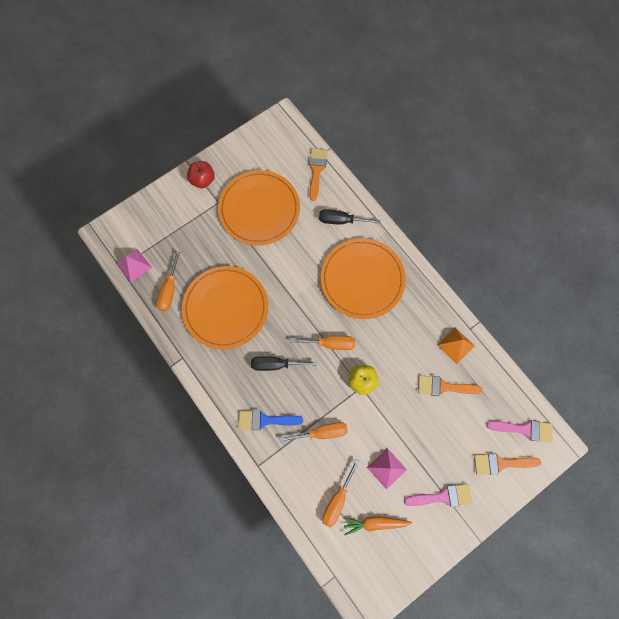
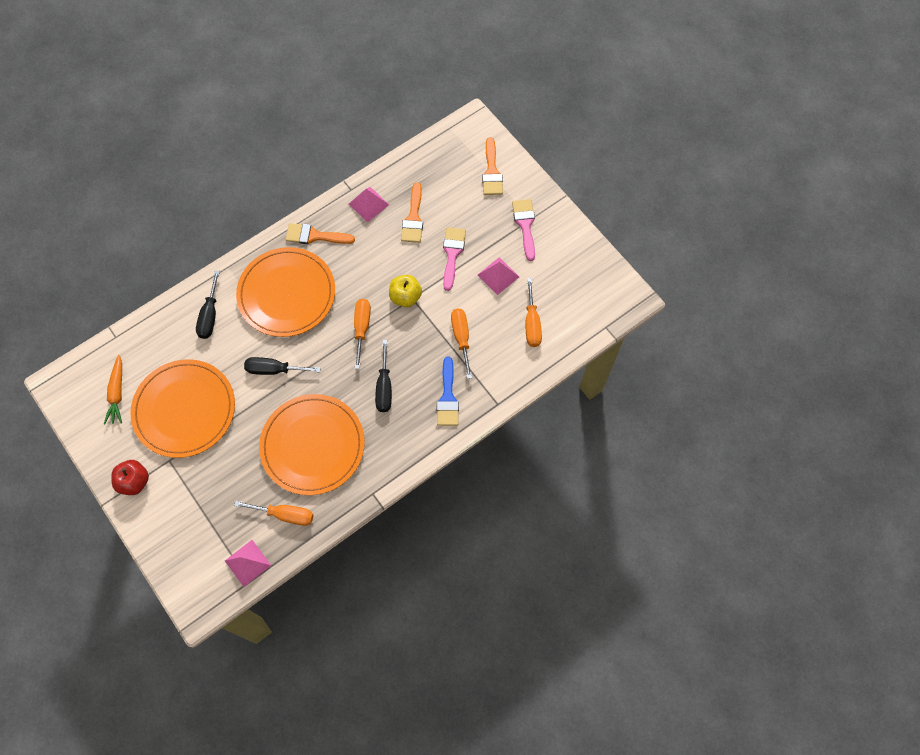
camera: 90 degrees left, 5 degrees down
(292, 274) = (274, 369): none -> black screwdriver
(316, 170) = (138, 342): orange brush -> orange brush (315, 236)
(337, 500) = (532, 323): orange screwdriver -> orange screwdriver turned 60 degrees clockwise
(375, 523) = (553, 288): orange carrot -> orange carrot (117, 393)
(455, 345) = (368, 204): orange pyramid -> pink pyramid
(524, 429) = (458, 148): pink brush -> pink brush (452, 254)

